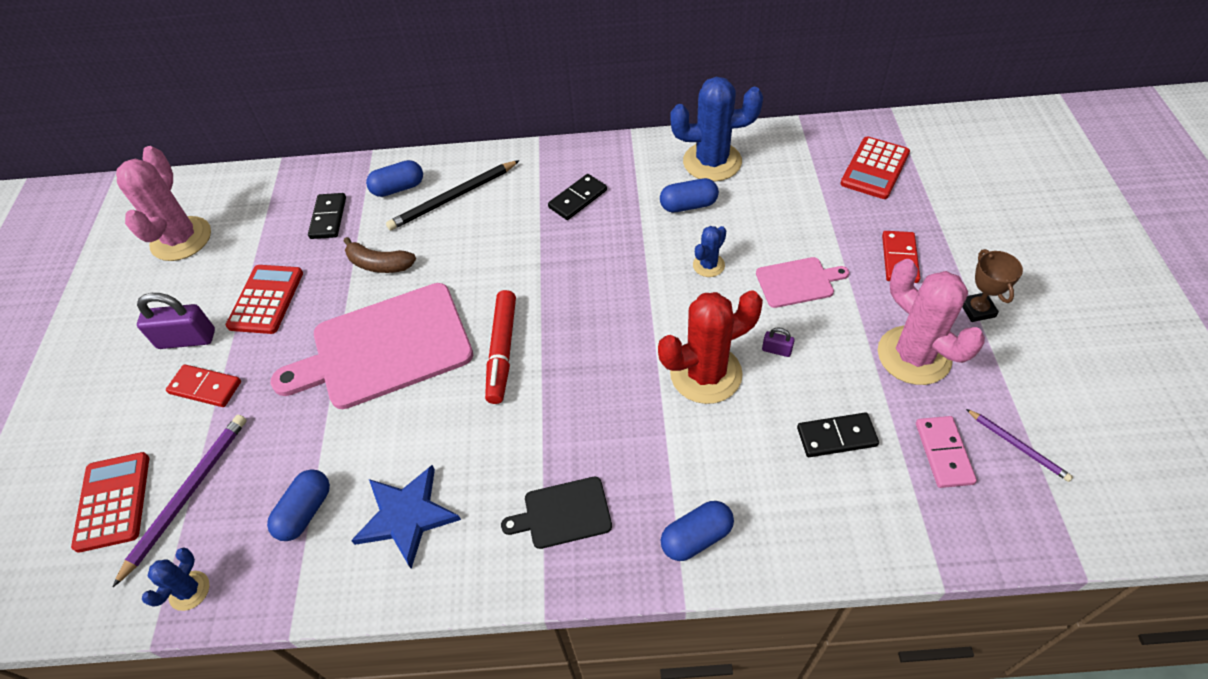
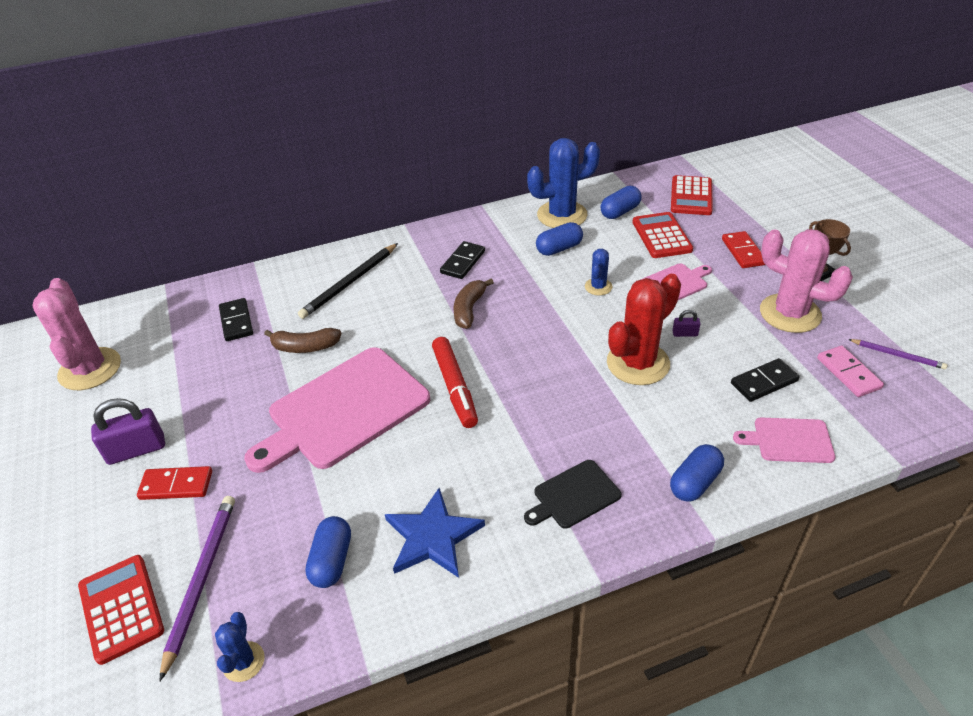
camera: 20 degrees left, 10 degrees down
(266, 299) = (205, 399): red calculator -> red calculator (661, 236)
(398, 188) = (294, 286): blue capsule -> blue capsule (620, 212)
(558, 260) = (469, 309): none -> brown banana
(827, 518) = (789, 440): none -> pink cutting board

